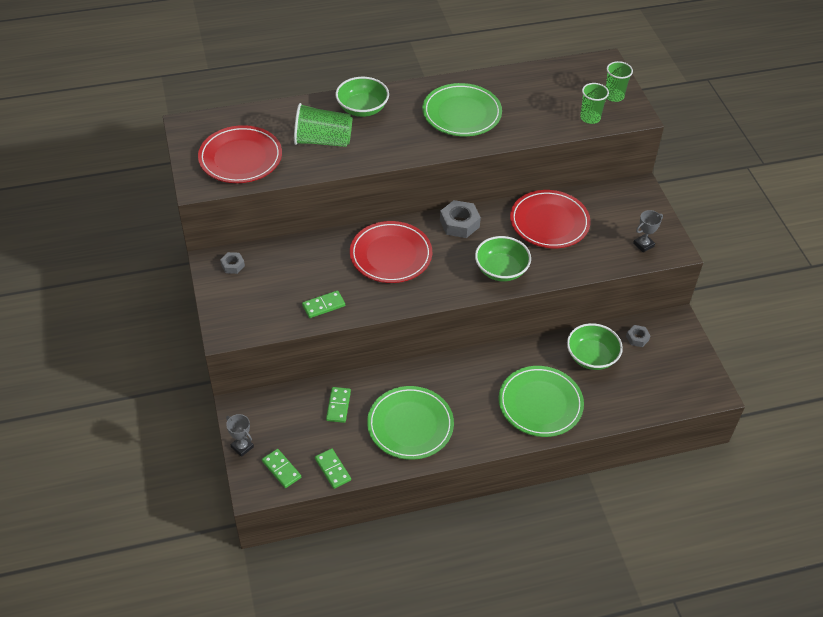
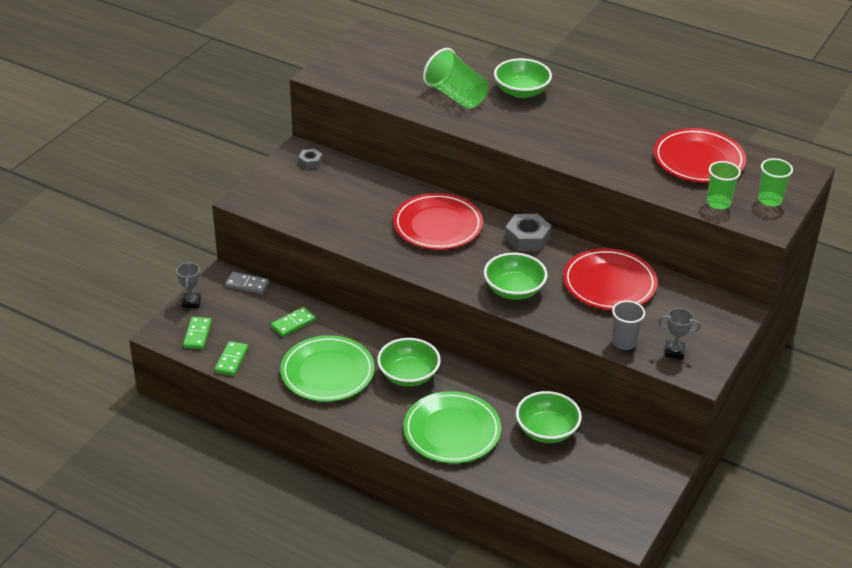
camera: 45 degrees right, 10 degrees down
(240, 158) = (377, 74): red plate -> red plate (698, 160)
(265, 400) = (247, 284): none -> grey domino
(323, 305) = (337, 226): green domino -> none
(461, 113) = (602, 138): green plate -> none
(464, 384) = (408, 375): none -> green bowl
(609, 259) = (624, 342): none -> grey cup
(637, 338) = (610, 446): grey nut -> none

